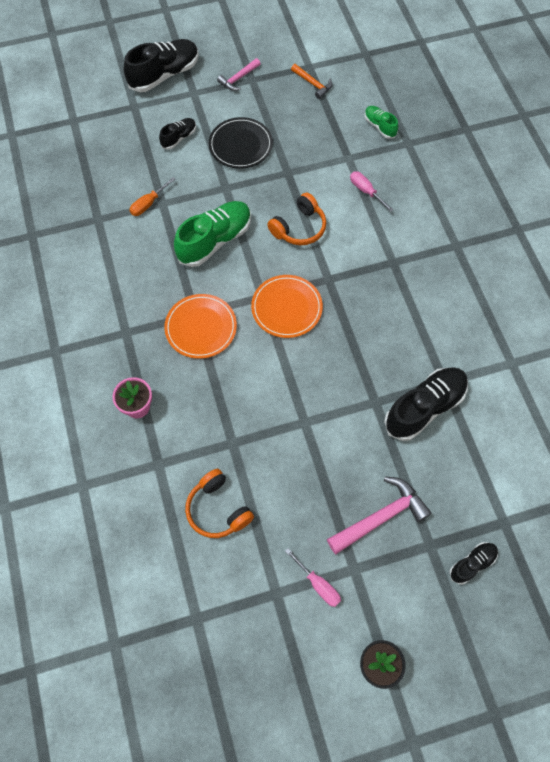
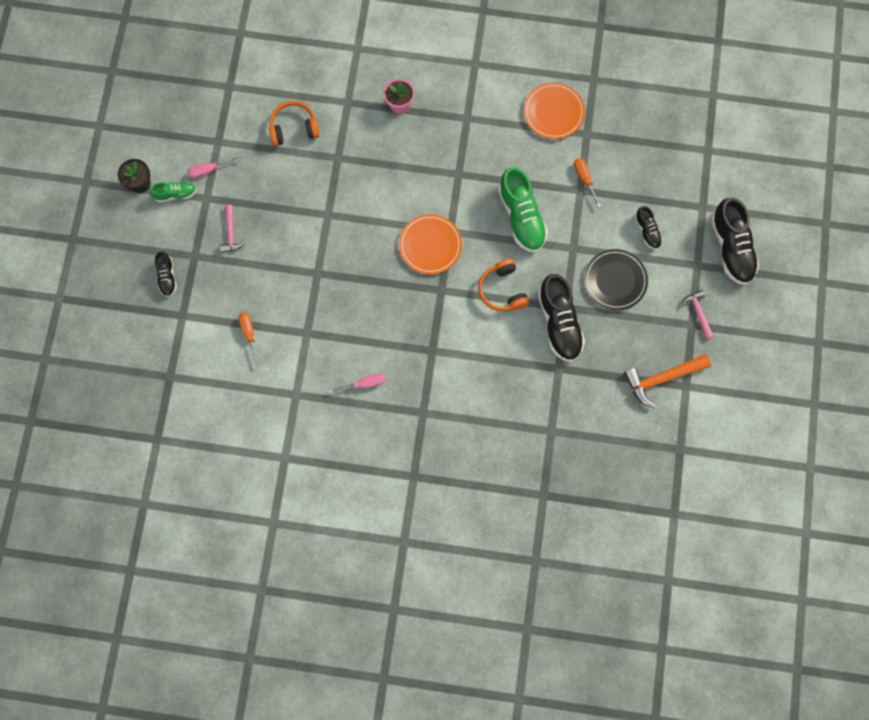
camera: 115 degrees right, 10 degrees up
(201, 327) = (444, 173): orange plate -> orange plate (553, 112)
(313, 84) = (661, 378): orange hammer -> orange hammer, size x1.69
(366, 191) = (514, 365): pink screwdriver -> pink screwdriver (364, 384)
(379, 126) = (582, 415): green shoe -> green shoe (175, 194)
(381, 517) = (231, 233): pink hammer -> pink hammer, size x0.59
(424, 408) = (294, 306): black shoe -> black shoe (559, 323)
(480, 439) = (249, 334): none -> orange screwdriver

